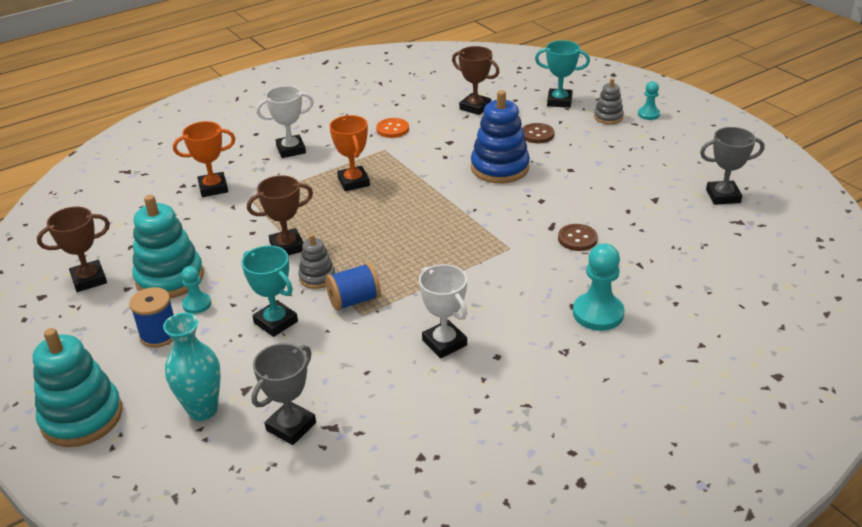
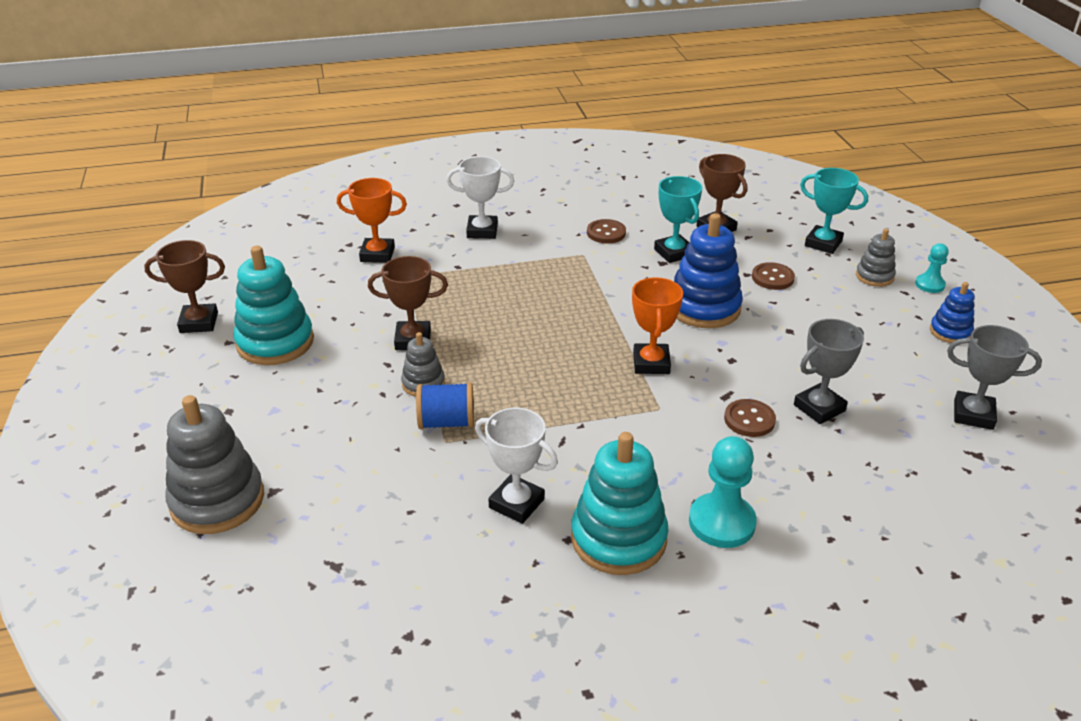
camera: 20 degrees right, 0 degrees up
(82, 417) = (101, 470): turquoise stacking toy -> turquoise stacking toy (618, 538)
(159, 335) = (227, 402): blue spool -> none
(197, 304) = (284, 379): turquoise pawn -> none
(203, 410) = (217, 500): turquoise vase -> grey stacking toy
(276, 322) = (350, 423): turquoise trophy -> turquoise trophy (674, 253)
(291, 426) = (293, 550): grey trophy -> grey trophy (819, 408)
(353, 182) = (527, 284): orange trophy -> orange trophy (651, 363)
(392, 129) = (606, 233): orange button -> brown button
(444, 343) = (516, 503): white trophy -> white trophy turned 45 degrees counterclockwise
(679, 144) = (950, 332): none -> blue stacking toy

